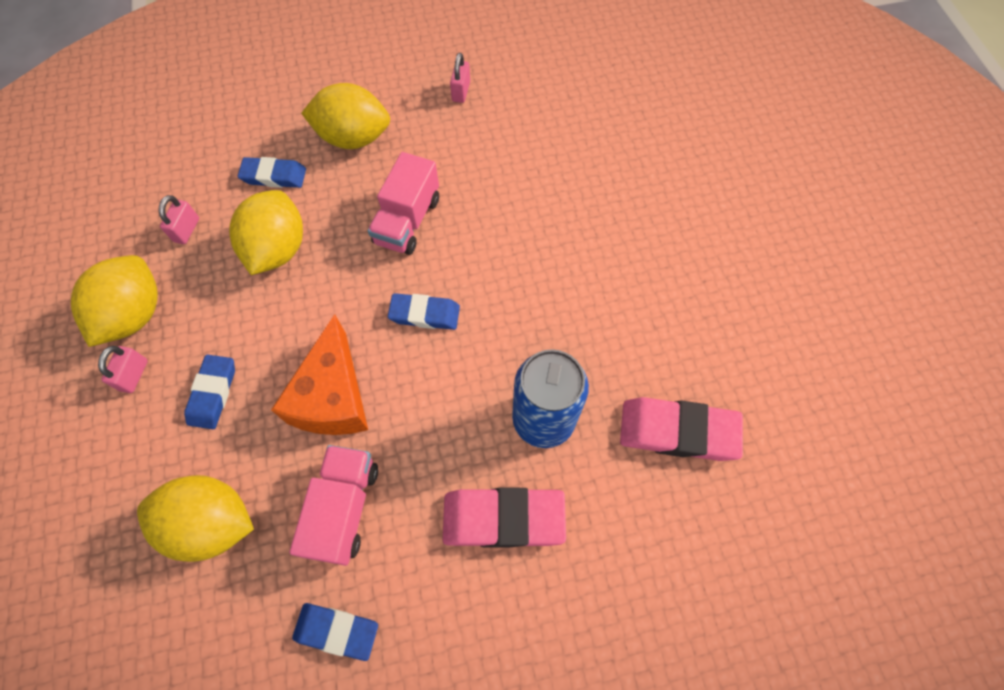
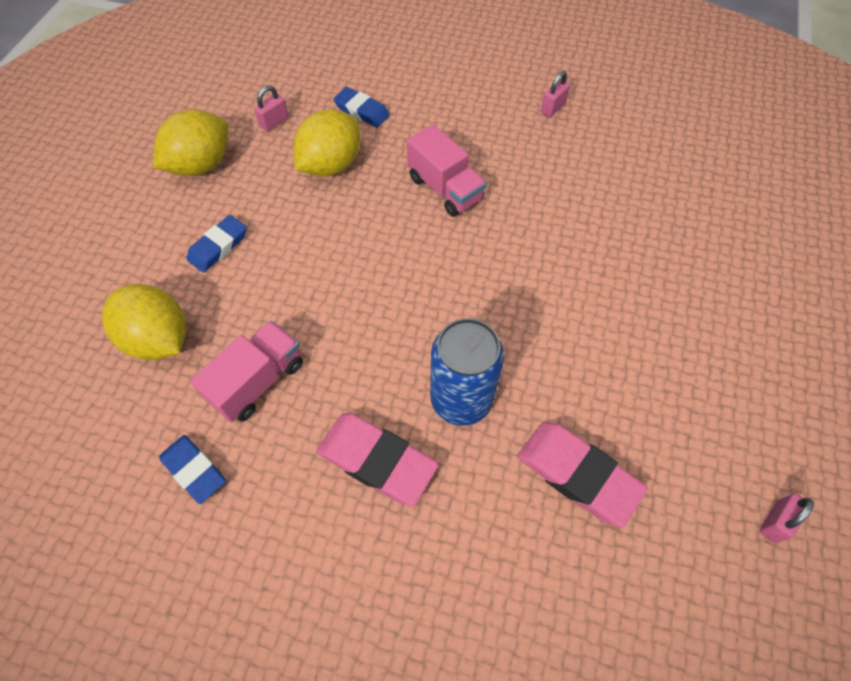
camera: 30 degrees right, 5 degrees down
(134, 375) = (173, 207): pink padlock -> pink padlock (775, 522)
(333, 397) = (302, 294): orange cheese -> none
(353, 138) = (441, 108): yellow lemon -> none
(407, 221) = (445, 189): pink truck -> pink truck turned 90 degrees counterclockwise
(424, 314) = (414, 266): blue eraser -> none

